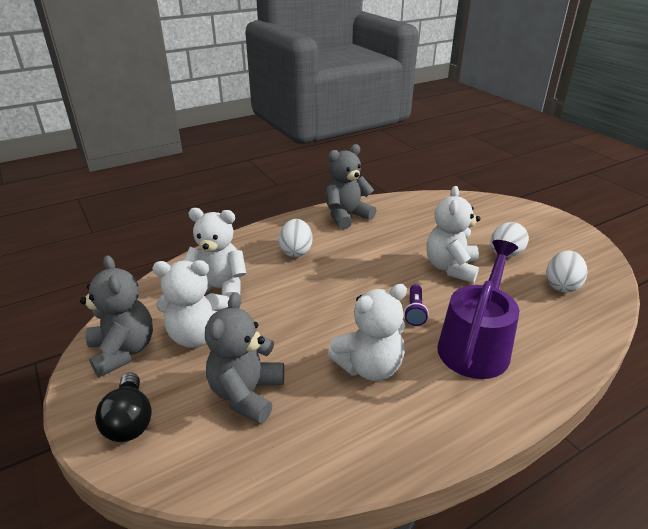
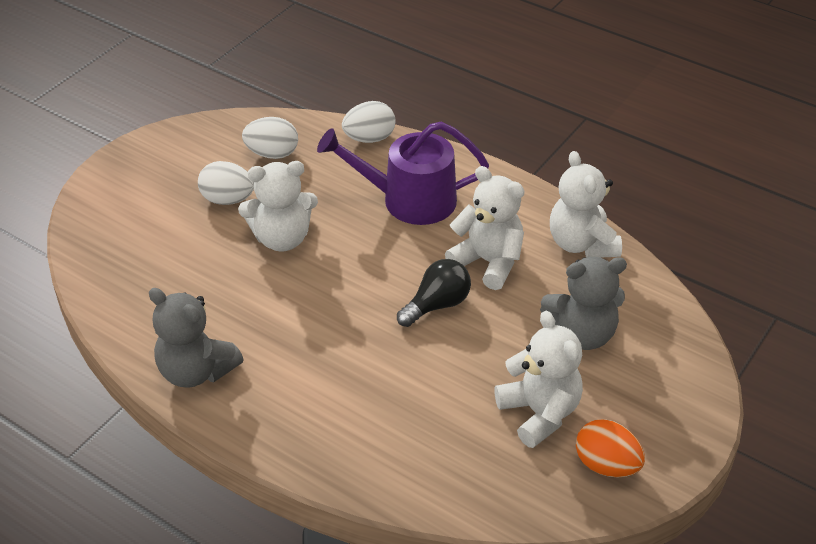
camera: 115 degrees left, 10 degrees up
(123, 351) = (606, 465): grey teddy bear -> orange egg
(130, 421) = (672, 401): black light bulb -> black light bulb (437, 305)
(219, 289) = (451, 435): white teddy bear -> white teddy bear (581, 244)
(296, 251) = (323, 393): white egg -> white egg (369, 138)
(414, 311) = (384, 250): purple flashlight -> none

